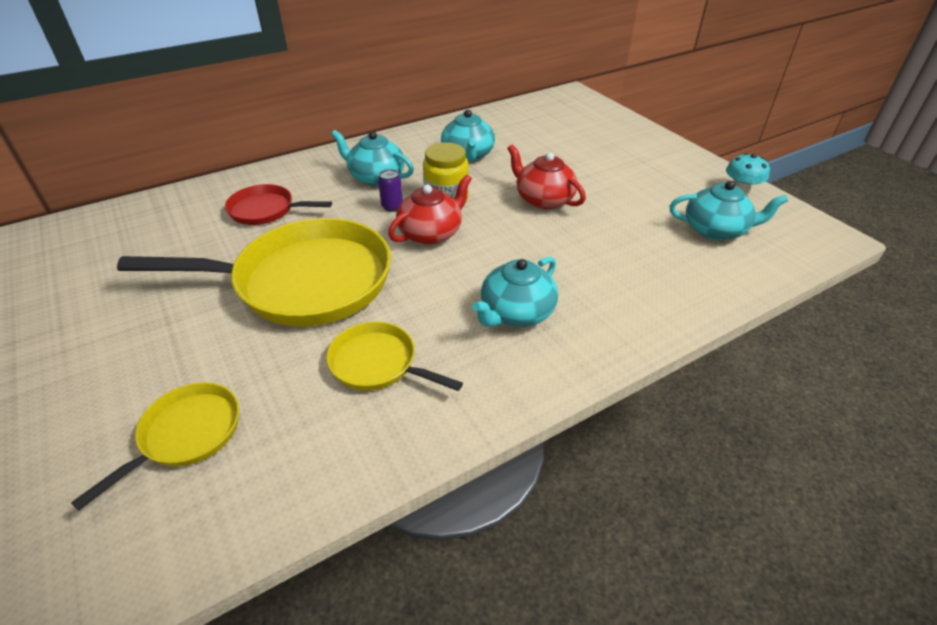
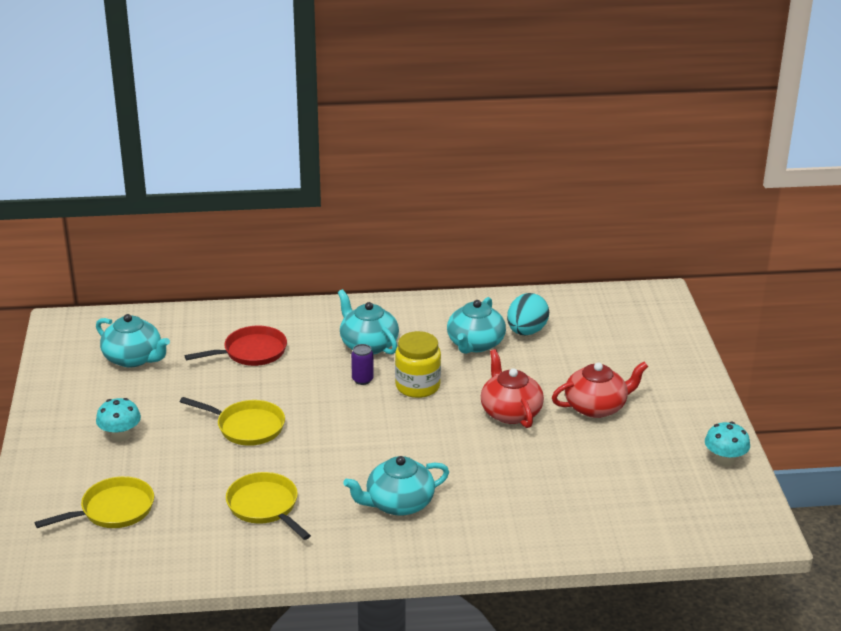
camera: 25 degrees right, 10 degrees down
(157, 335) = (120, 436): none -> turquoise mushroom
(266, 210) = (251, 352): red pan -> red pan turned 120 degrees clockwise
(303, 282) = (246, 427): yellow pan -> yellow pan, size x0.49
(431, 233) = (379, 415): red teapot -> red teapot (596, 407)
(500, 137) = (526, 331): none -> turquoise egg
(716, 230) = (651, 490): turquoise teapot -> turquoise teapot (133, 358)

